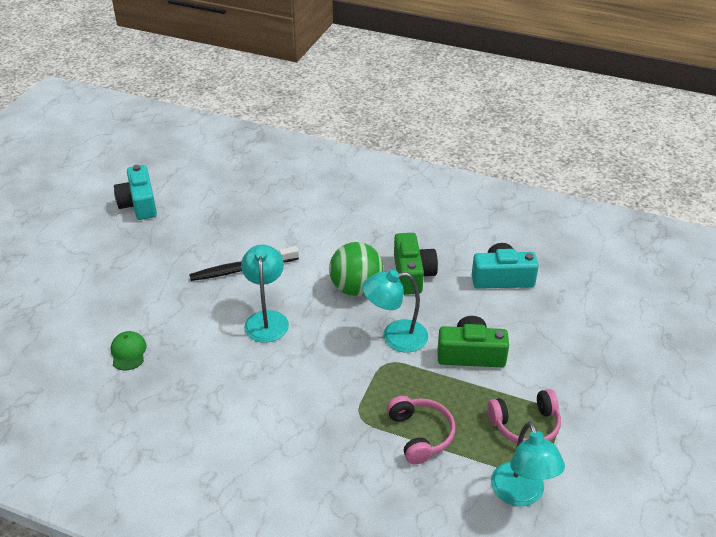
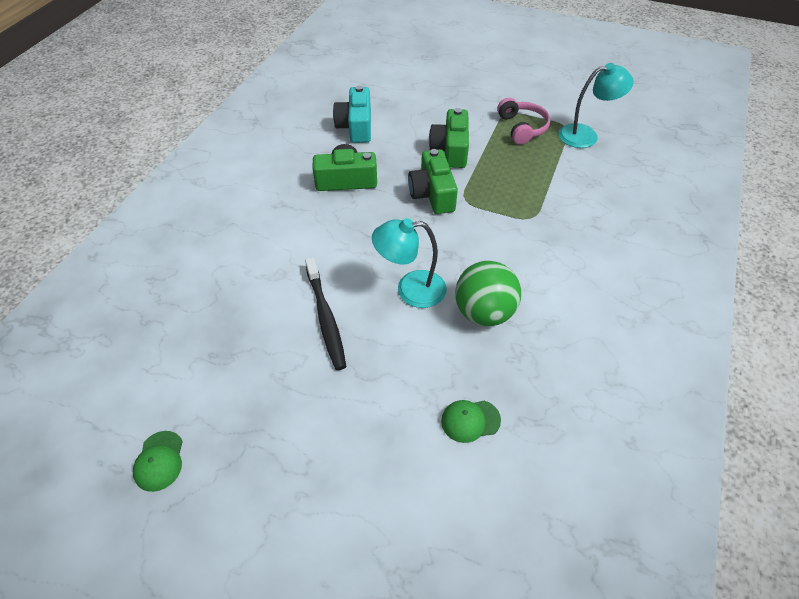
camera: 90 degrees left, 10 degrees up
(139, 204) = (159, 461): turquoise camera -> green cap
(356, 288) = (365, 220): green ball -> green ball (484, 313)
(395, 337) = (432, 194): turquoise lamp -> green camera
(420, 434) = (543, 182): pink headphones -> none

